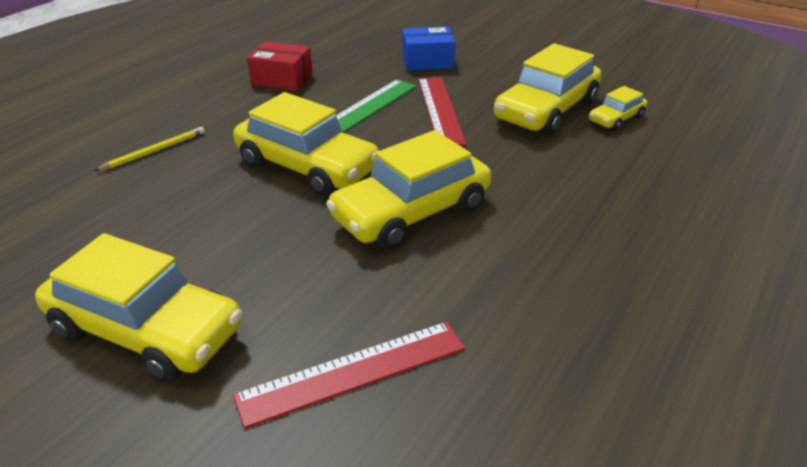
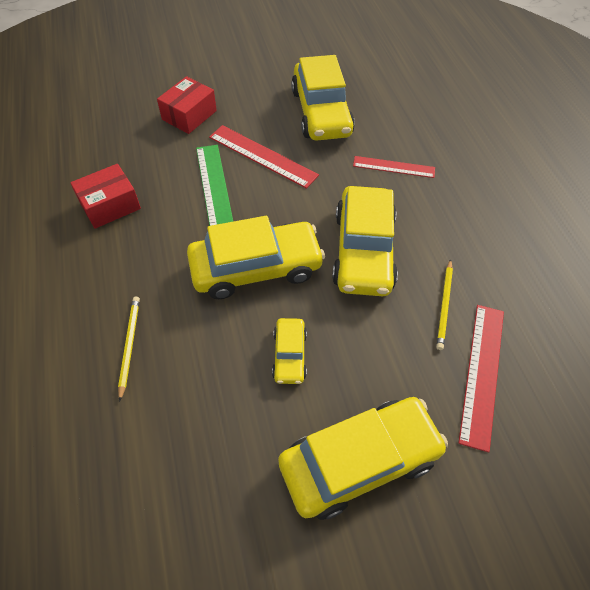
camera: 50 degrees left, 20 degrees up
(413, 298) = (444, 305): none -> yellow pencil
(427, 61) = (189, 115): blue box -> red box
(552, 179) = (394, 167): none -> red ruler
(616, 119) = (364, 94): yellow car -> yellow car (289, 355)

